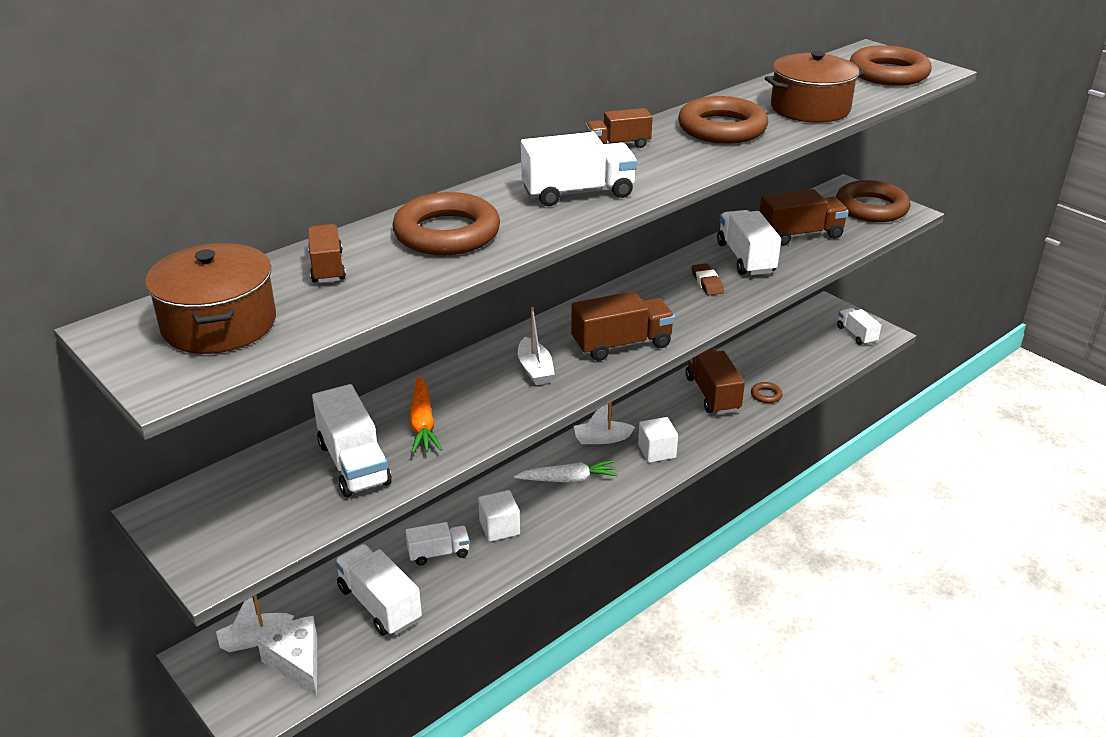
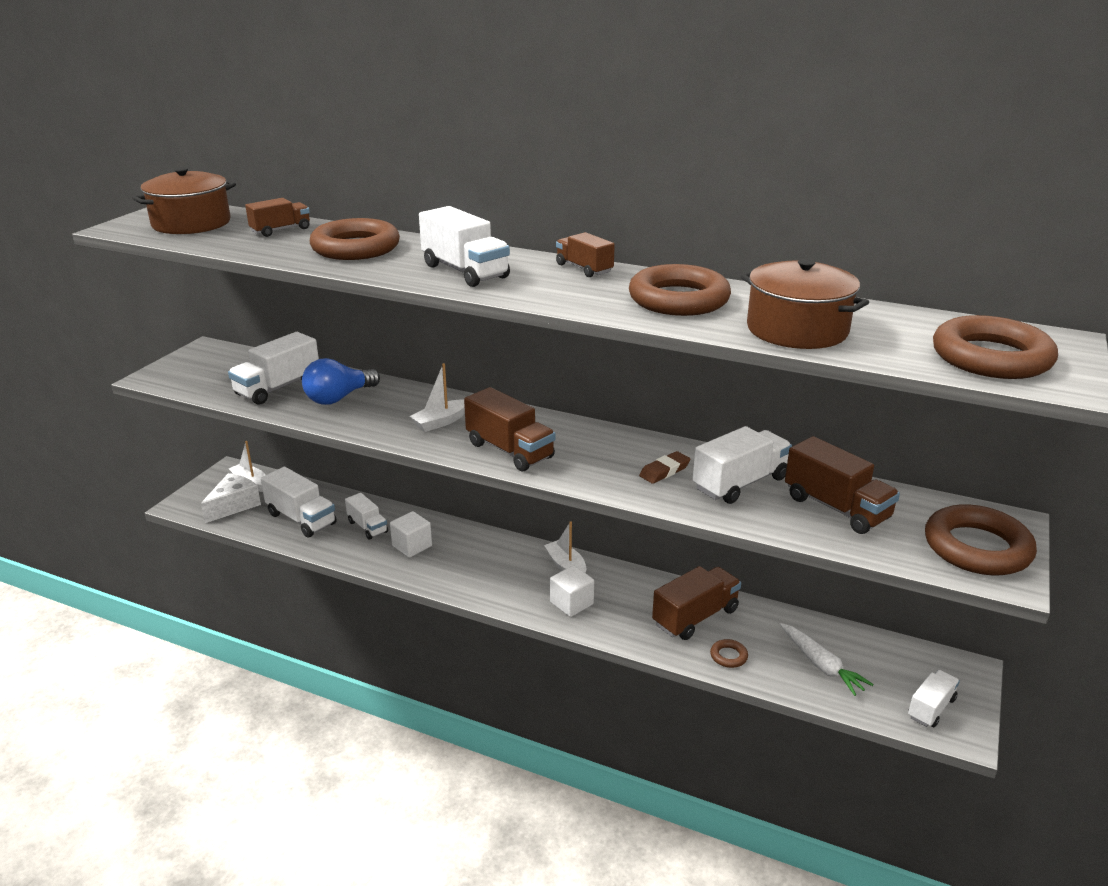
camera: 65 degrees right, 5 degrees down
(379, 604) = (301, 519): white truck -> white truck turned 105 degrees clockwise
(423, 423) = (339, 398): orange carrot -> blue light bulb
(568, 479) = (495, 563): white carrot -> white carrot (821, 665)

